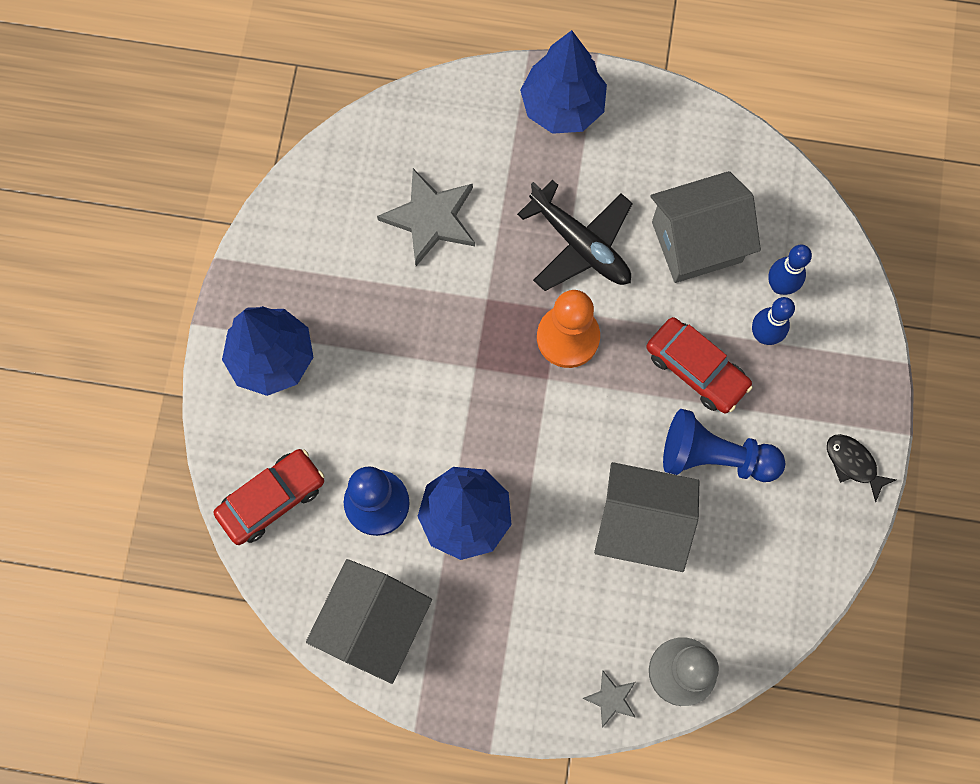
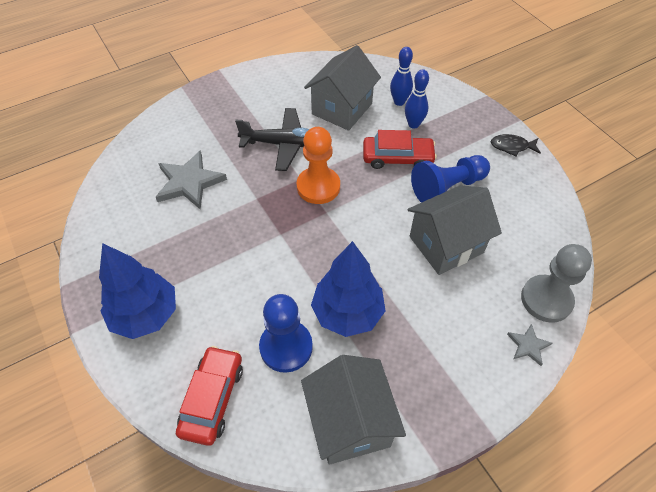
camera: 40 degrees left, 20 degrees down
(562, 107) = (220, 97): blue tree -> none

